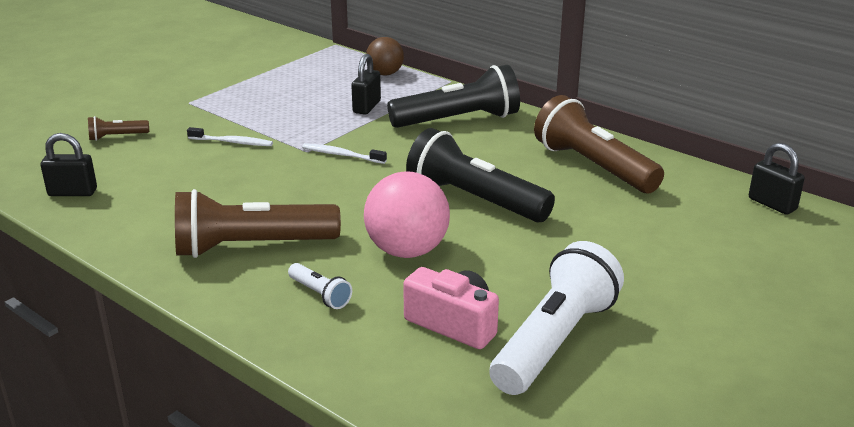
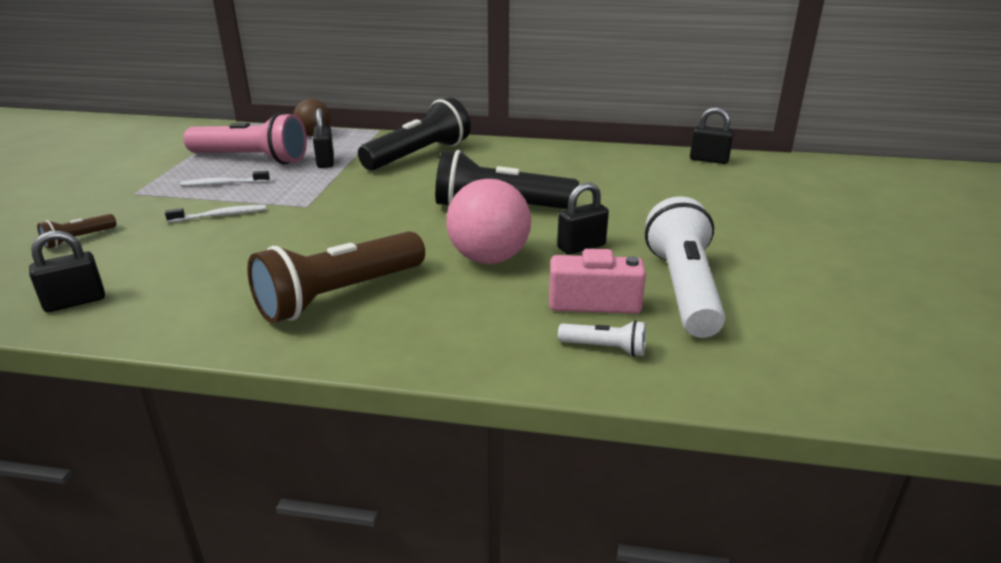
camera: 30 degrees left, 0 degrees up
(307, 89) = (251, 159): none -> pink flashlight
(320, 294) = (452, 315): white flashlight -> white flashlight (605, 348)
(342, 155) = (344, 201): white toothbrush -> white toothbrush (223, 184)
(505, 265) = (581, 247): none -> black padlock
(593, 166) = (562, 164): brown flashlight -> none

